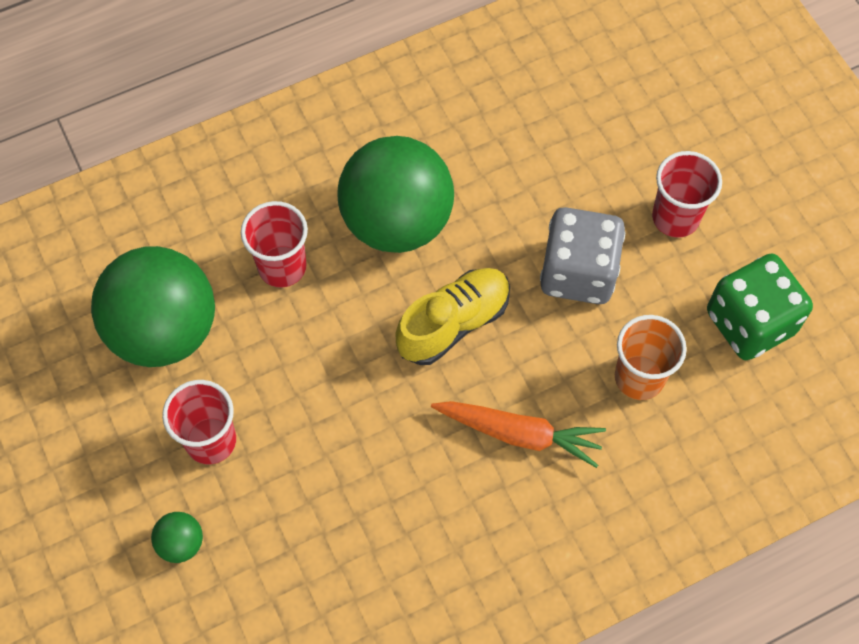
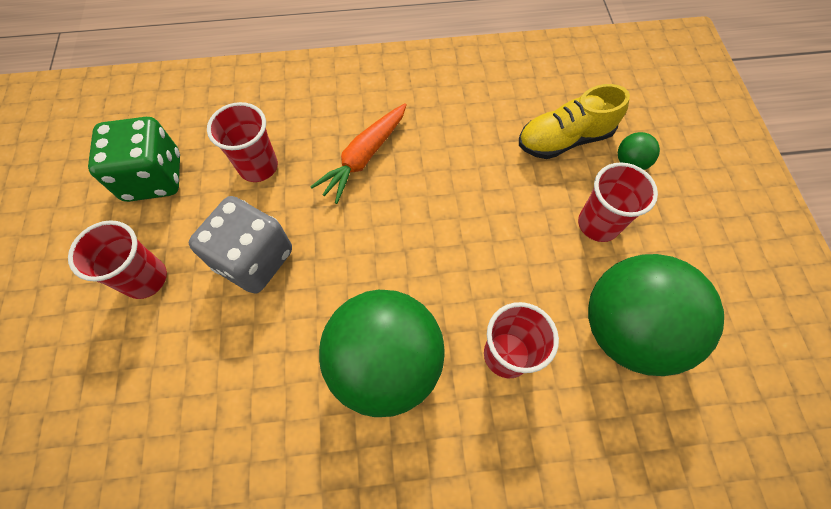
camera: 160 degrees left, 0 degrees up
(453, 323) = (375, 251): yellow shoe -> yellow shoe (564, 139)
(519, 434) = (364, 157): orange carrot -> orange carrot turned 90 degrees counterclockwise
(639, 377) = (258, 167): orange cup -> red cup

